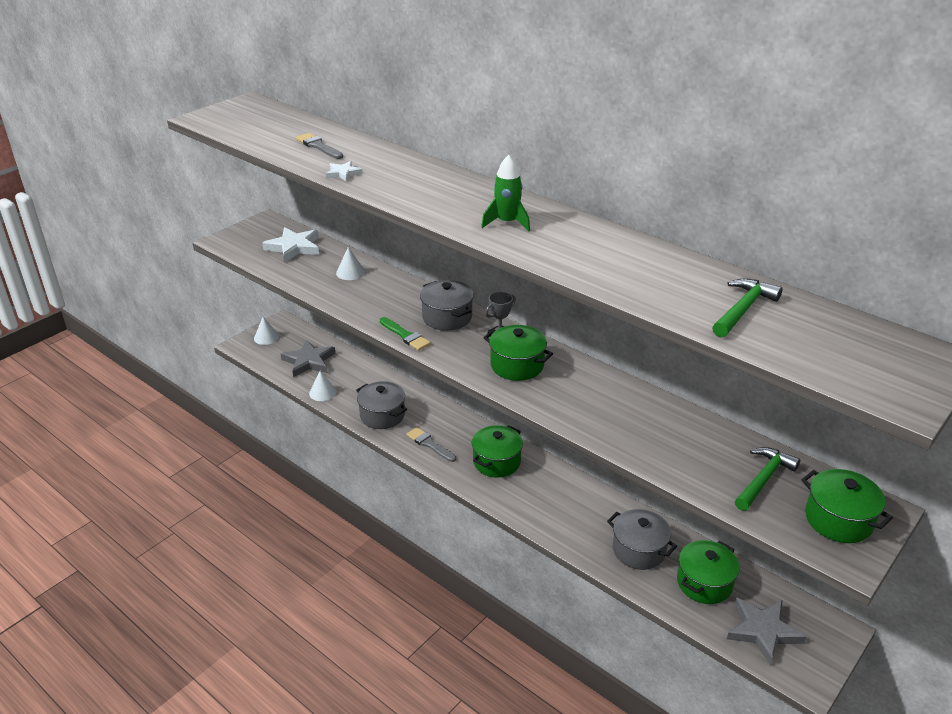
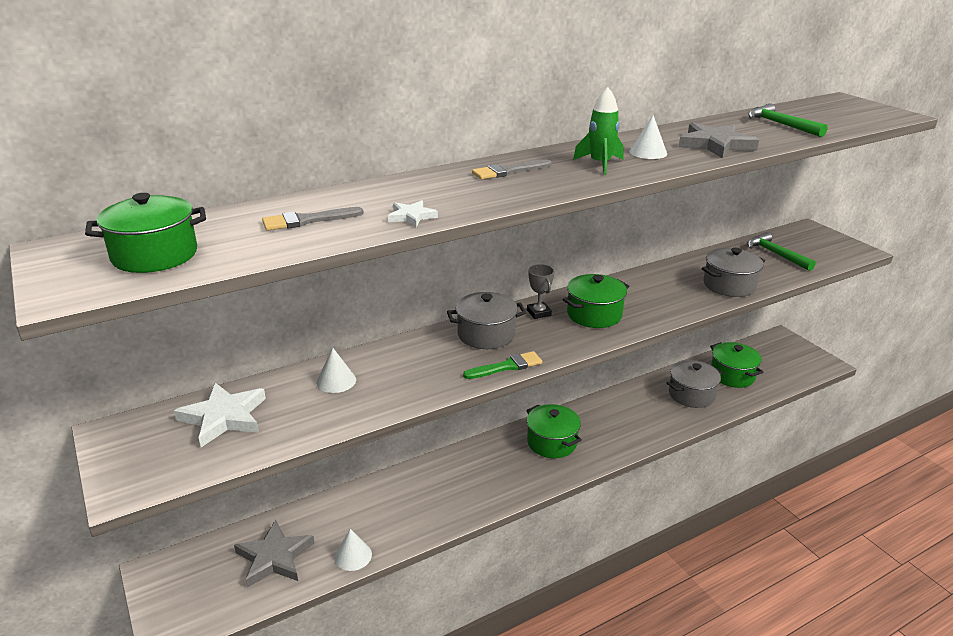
camera: 70 degrees left, 5 degrees down
(266, 337) = (176, 596): white cone -> white cone (648, 152)
(382, 415) = (432, 509): grey pot -> grey pot (729, 285)
(429, 444) = (502, 482): grey brush -> grey brush (508, 171)
(763, 631) = (781, 366): grey star -> grey star (715, 145)
(838, 520) = (820, 243): green pot -> green pot (155, 255)

